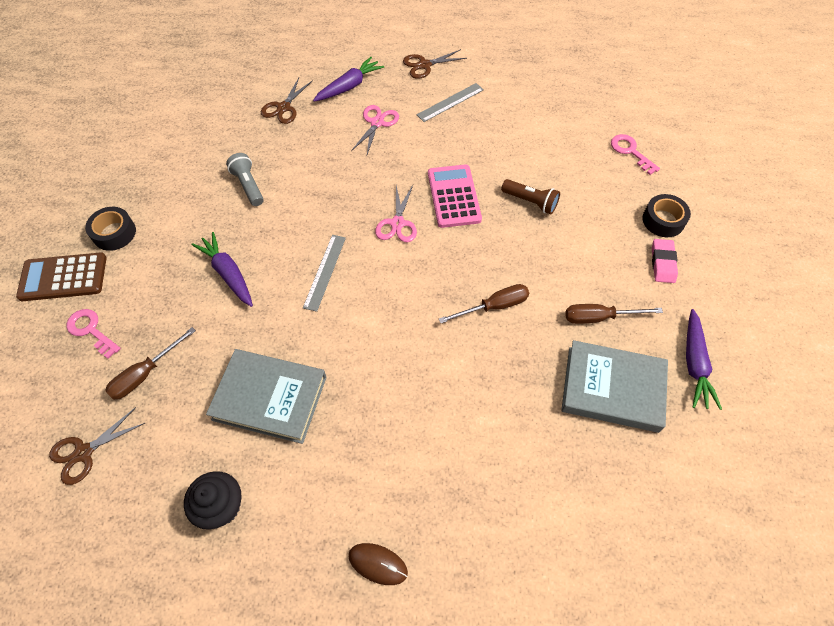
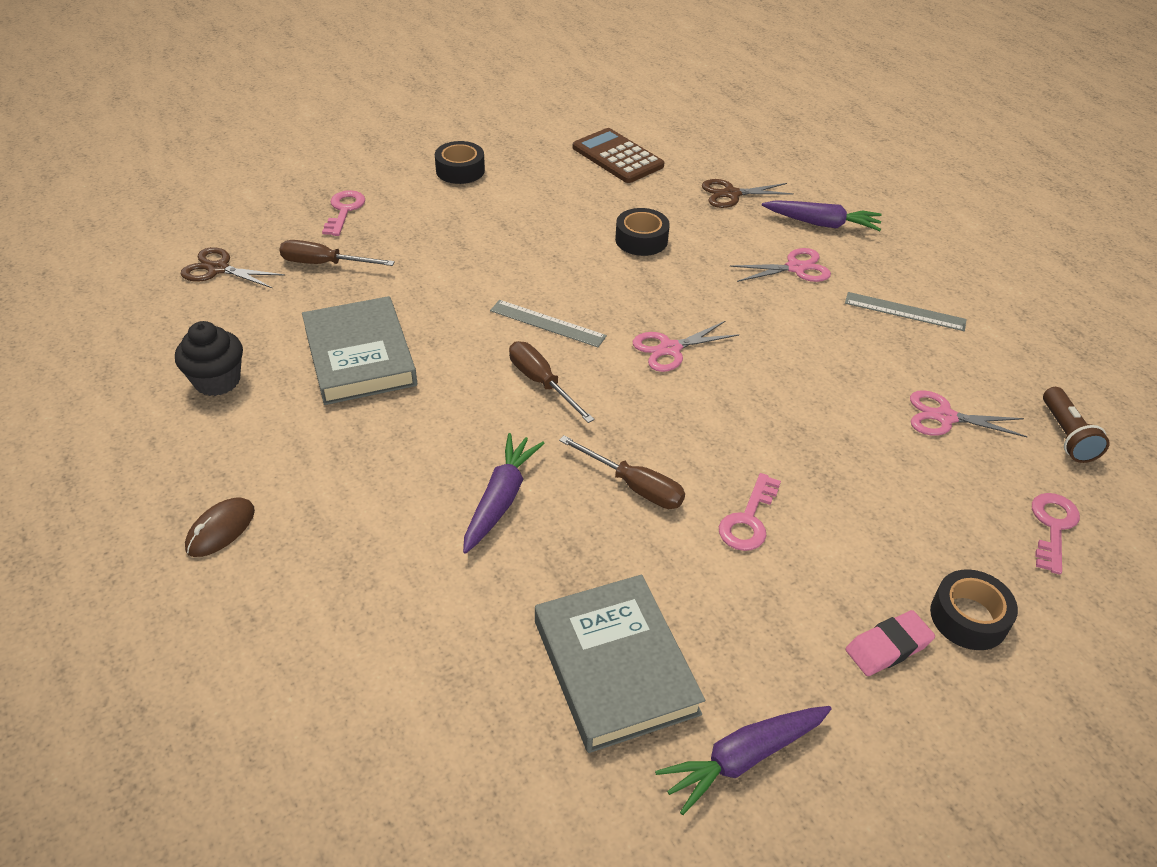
camera: 55 degrees right, 15 degrees down
(63, 277) = (386, 168): brown calculator -> brown calculator (617, 157)
(228, 273) = (481, 259): purple carrot -> purple carrot (500, 499)
(248, 186) = (602, 220): grey flashlight -> none
(287, 177) = (641, 240): none -> black tape
(324, 272) = (547, 323): grey ruler -> grey ruler turned 45 degrees clockwise
(378, 564) = (220, 529): brown mouse -> brown mouse turned 45 degrees clockwise
(424, 65) = (934, 265): brown scissors -> none
(453, 196) = (762, 378): pink calculator -> none
(530, 202) = (834, 453): brown flashlight -> brown flashlight (1066, 435)
(537, 141) = (944, 417): none -> pink scissors
(551, 268) = (748, 519): none -> pink key
(599, 317) = (718, 605): brown screwdriver -> brown screwdriver (541, 383)

